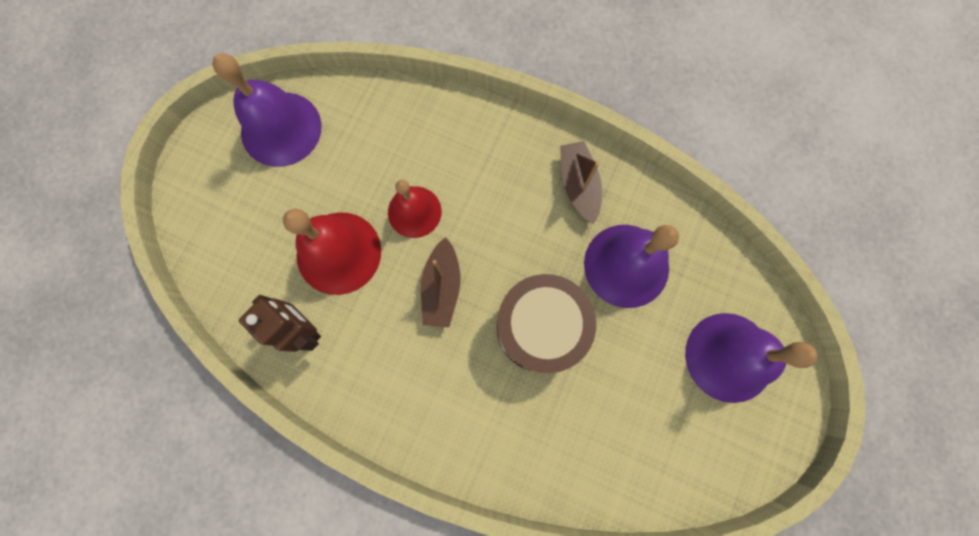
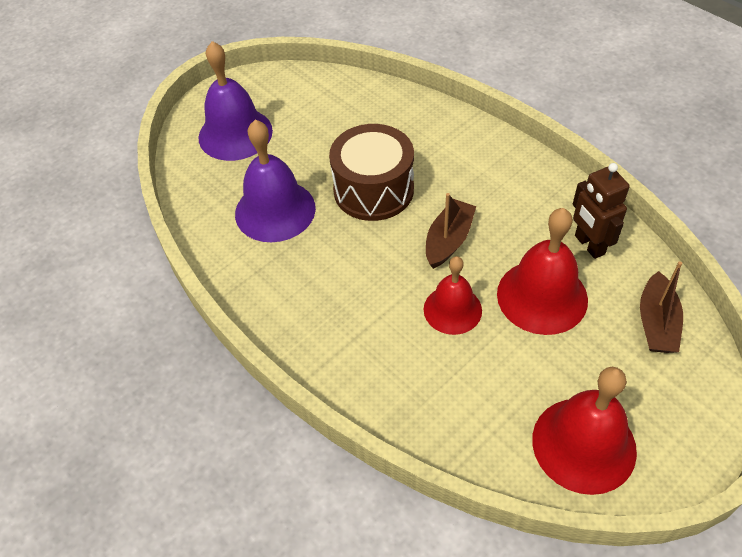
camera: 155 degrees left, 25 degrees down
(281, 129) = (584, 444): purple bell -> red bell
(578, 185) = (279, 283): brown boat -> brown boat (656, 323)

